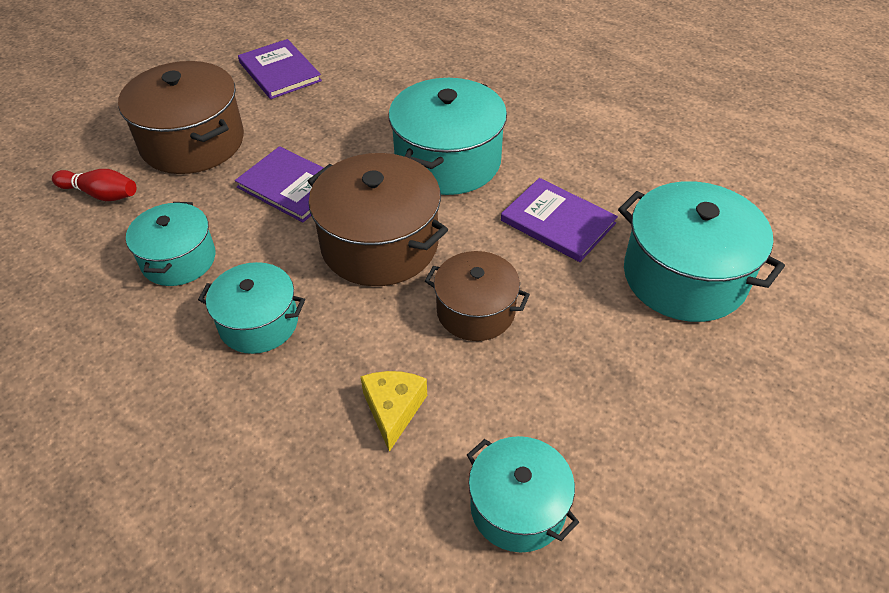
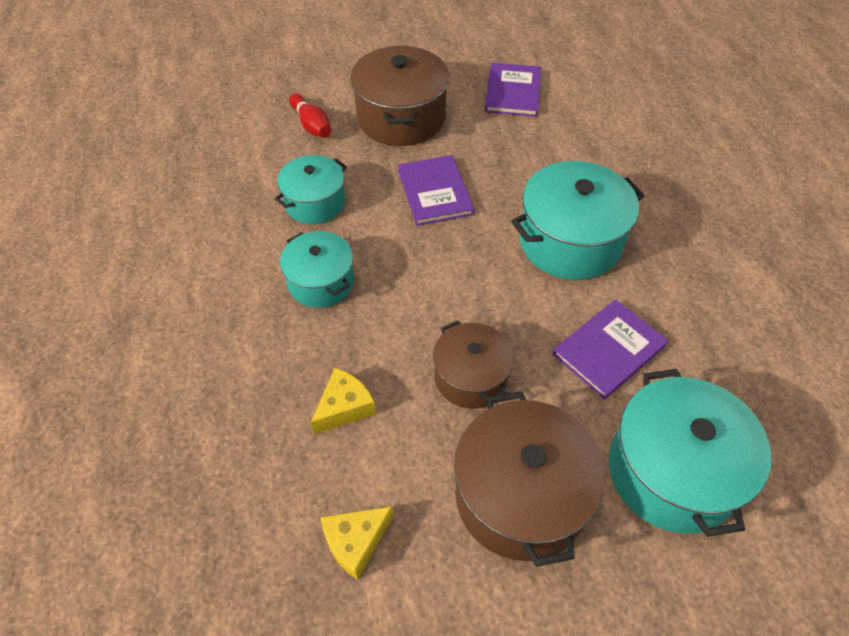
camera: 40 degrees right, 5 degrees up
(379, 244) = (453, 277): brown pot -> brown pot (520, 496)
(518, 507) = (356, 542): turquoise pot -> yellow cheese
(558, 222) = (609, 350): purple book -> purple book turned 60 degrees clockwise

